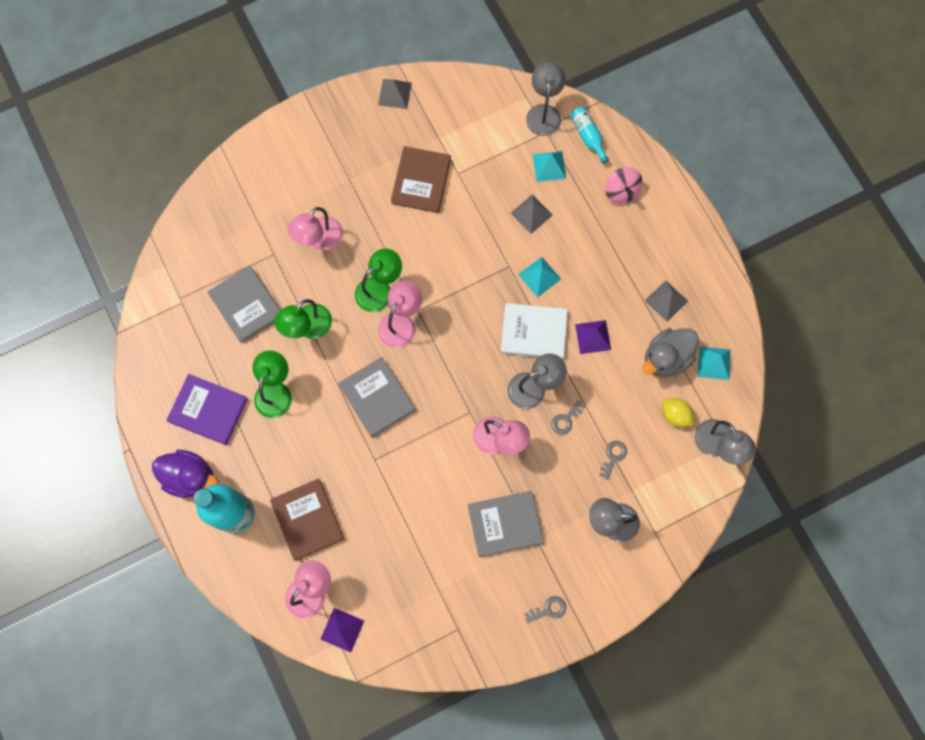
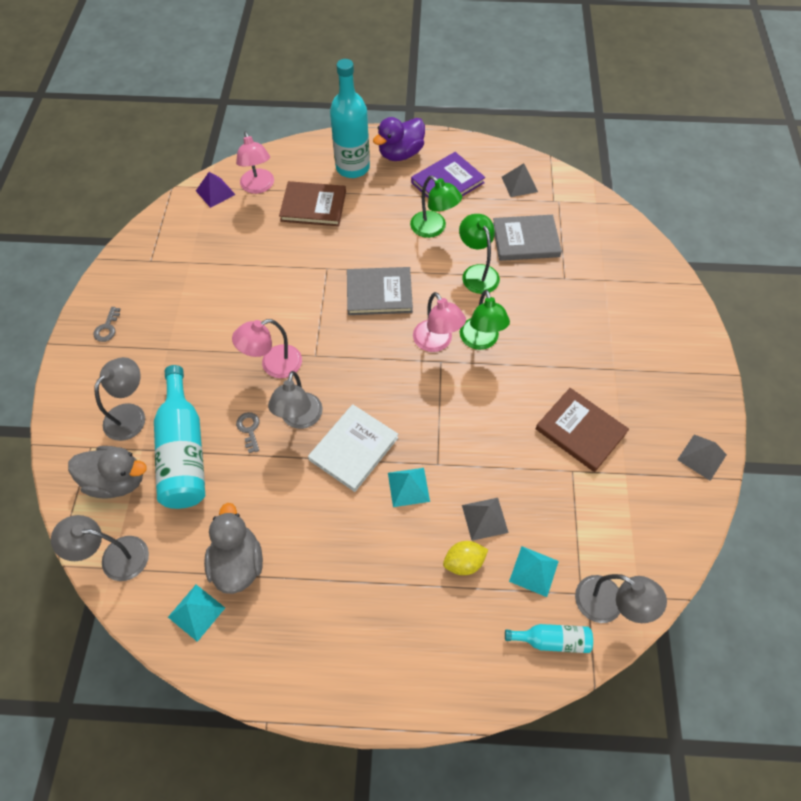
camera: 120 degrees right, 15 degrees down
(319, 240) = (560, 317): pink lamp -> none
(505, 524) = (200, 332): grey book -> none
(593, 337) = (311, 502): purple pyramid -> none
(613, 456) = (184, 451): grey key -> turquoise bottle
(621, 191) = (458, 636): pink spinning top -> none
(666, 301) = (298, 604): grey pyramid -> grey pyramid (519, 184)
(666, 489) = (117, 480): none -> grey duck
(675, 415) = (176, 534): yellow lemon -> yellow lemon (464, 562)

